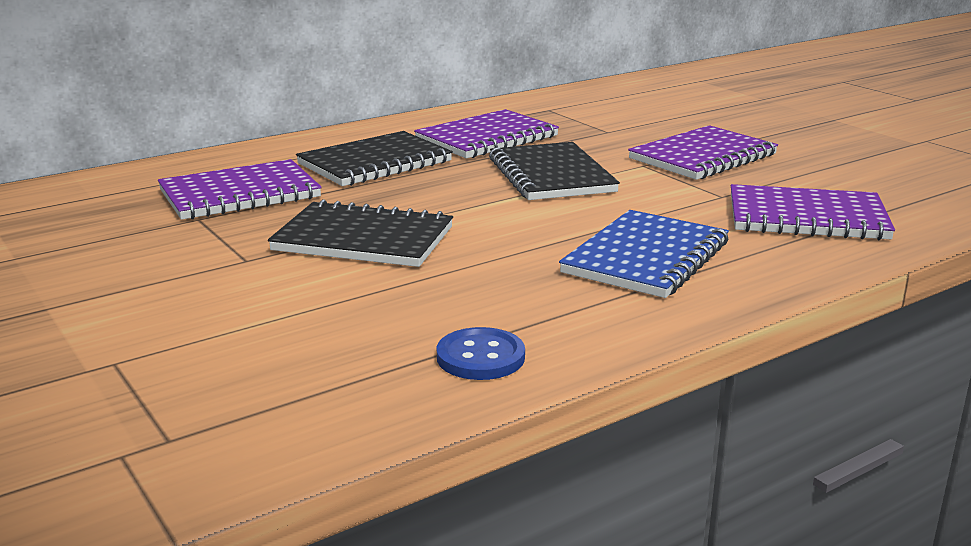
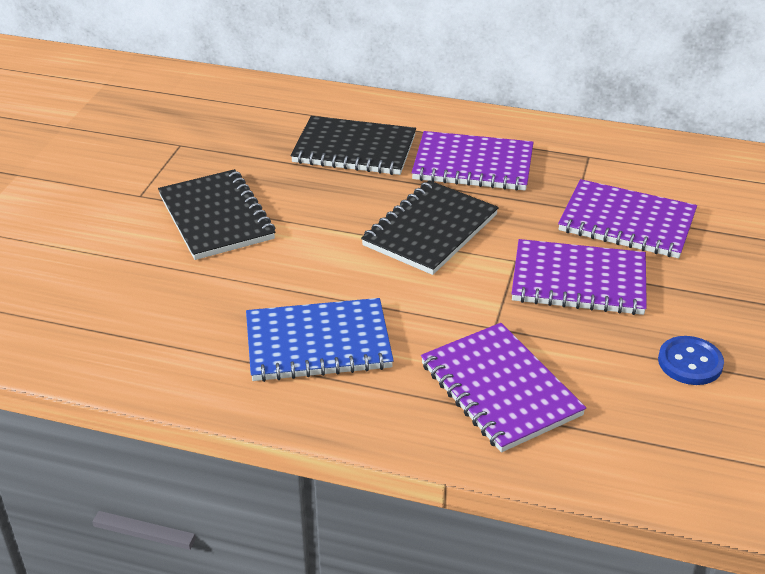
camera: 50 degrees right, 15 degrees up
(240, 194) = (233, 135): purple notebook -> purple notebook (626, 222)
(480, 357) = (95, 346): blue button -> blue button (690, 362)

